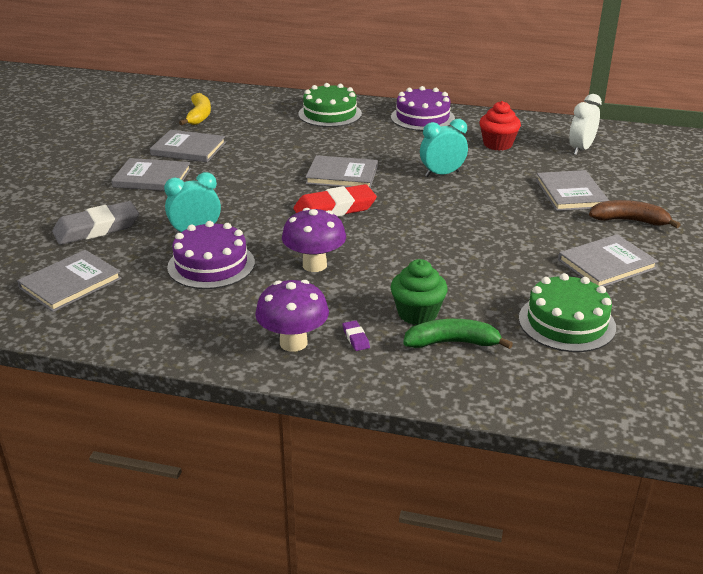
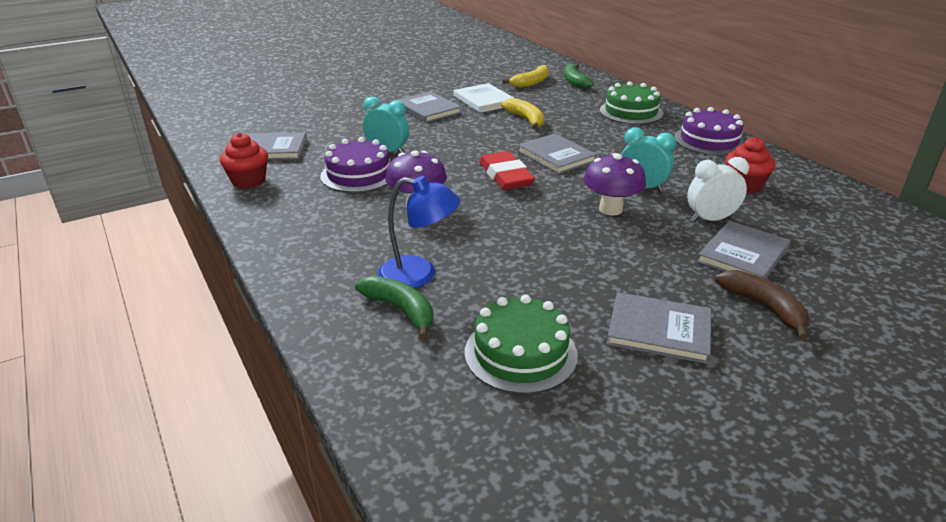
camera: 45 degrees right, 0 degrees up
(97, 228) = (342, 126): grey eraser -> none
(115, 322) = (248, 181): none -> red cupcake
(188, 149) = (484, 100): grey book -> white book
(236, 101) = (574, 82): none -> green banana
(260, 153) = (526, 119): none -> yellow banana
(293, 343) = (307, 246): purple mushroom -> purple mushroom (610, 209)
(335, 209) = (505, 176): red eraser -> red eraser turned 45 degrees clockwise
(356, 338) = (347, 266): purple eraser -> none
(417, 313) = (419, 275): green cupcake -> blue lamp
(581, 149) = (833, 223): white clock -> white clock (710, 219)

